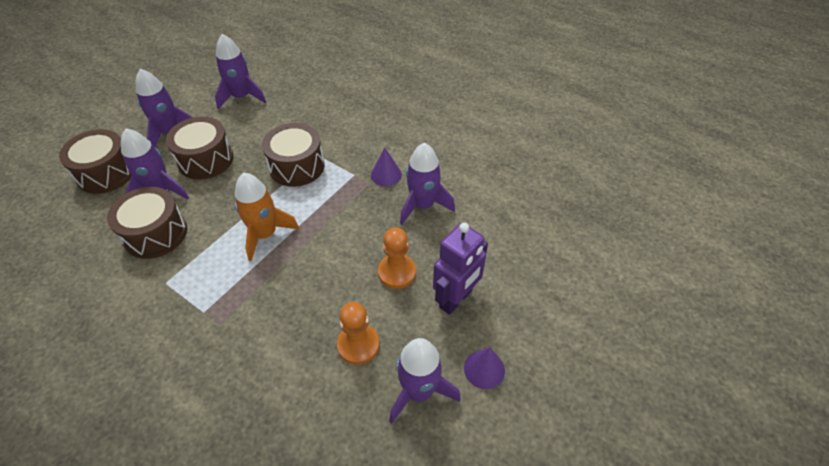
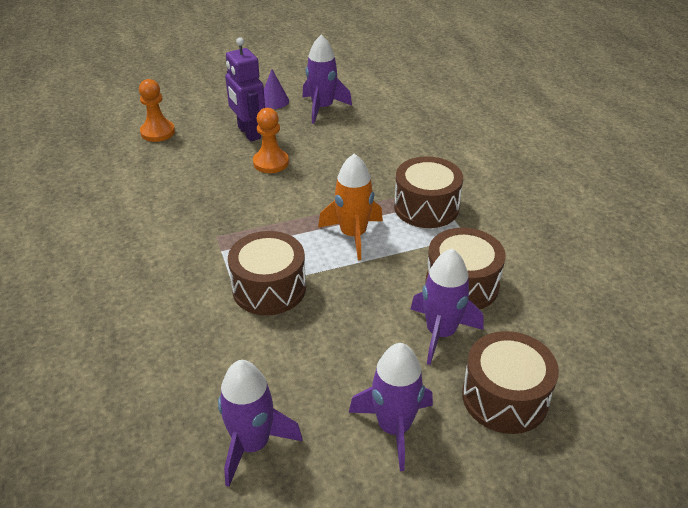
camera: 145 degrees left, 10 degrees down
(205, 160) = (366, 351): brown drum -> brown drum (426, 207)
(358, 345) = (339, 139): orange pawn -> orange pawn (158, 132)
(386, 175) = (192, 235): purple cone -> none
(423, 205) = (194, 195): purple rocket -> none
(456, 299) = (248, 133): purple robot -> purple robot turned 105 degrees counterclockwise

